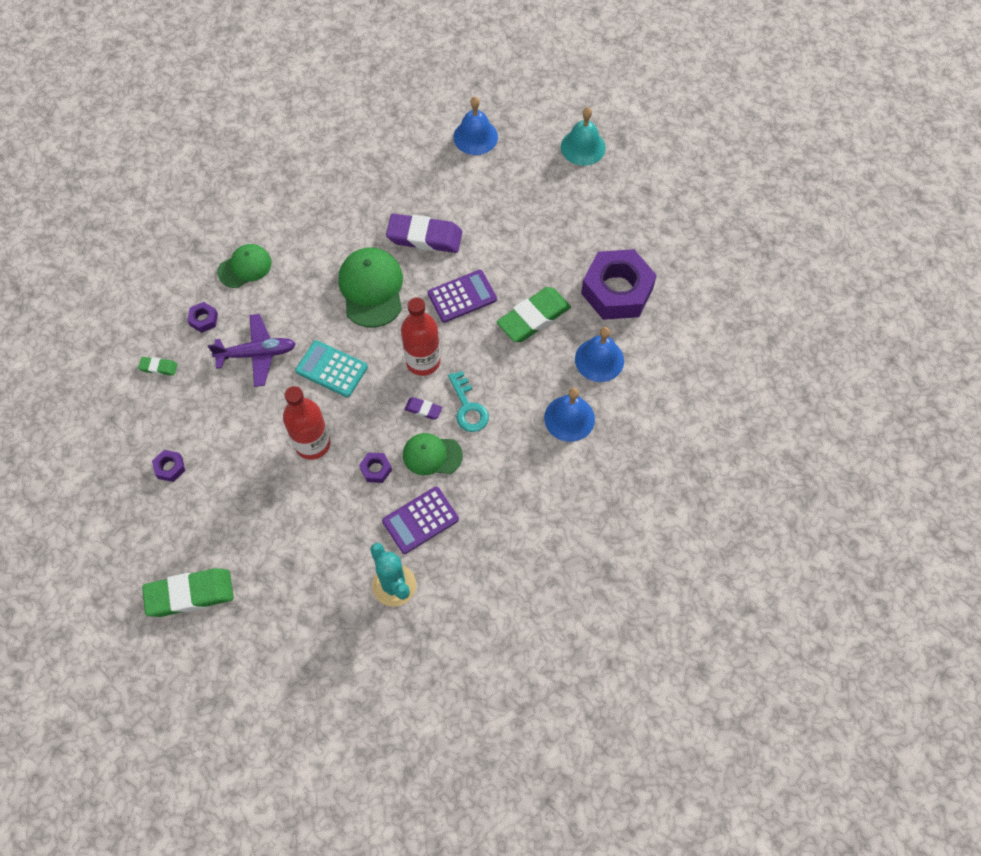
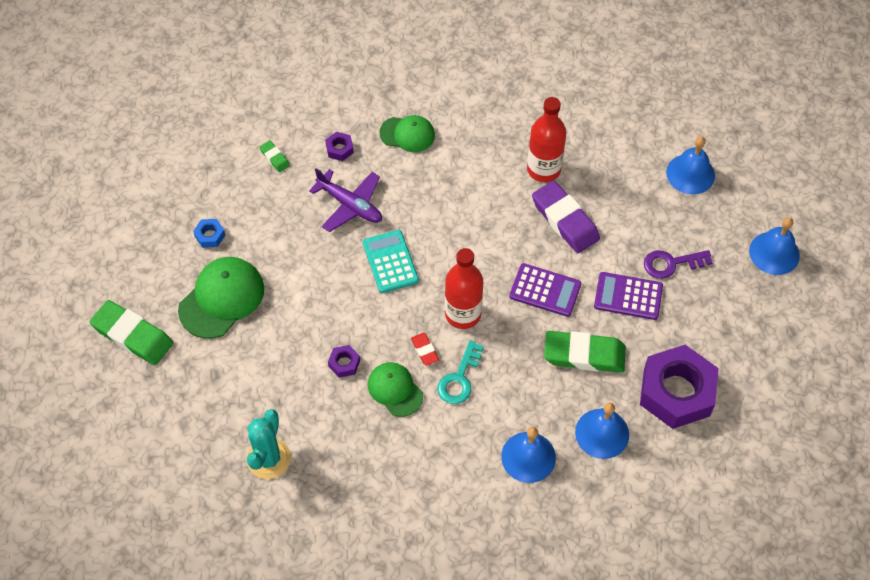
camera: 45 degrees right, 5 degrees down
(170, 467) = (210, 235): purple nut -> blue nut
(312, 444) = (320, 304): red bottle -> red bottle (543, 169)
(371, 288) = (482, 226): green cap -> green cap (222, 299)
(420, 520) = (336, 429): purple calculator -> purple calculator (628, 296)
(423, 409) = (425, 350): purple eraser -> red eraser
(526, 208) = (671, 263): none -> purple key
(583, 147) = (774, 253): turquoise bell -> blue bell

